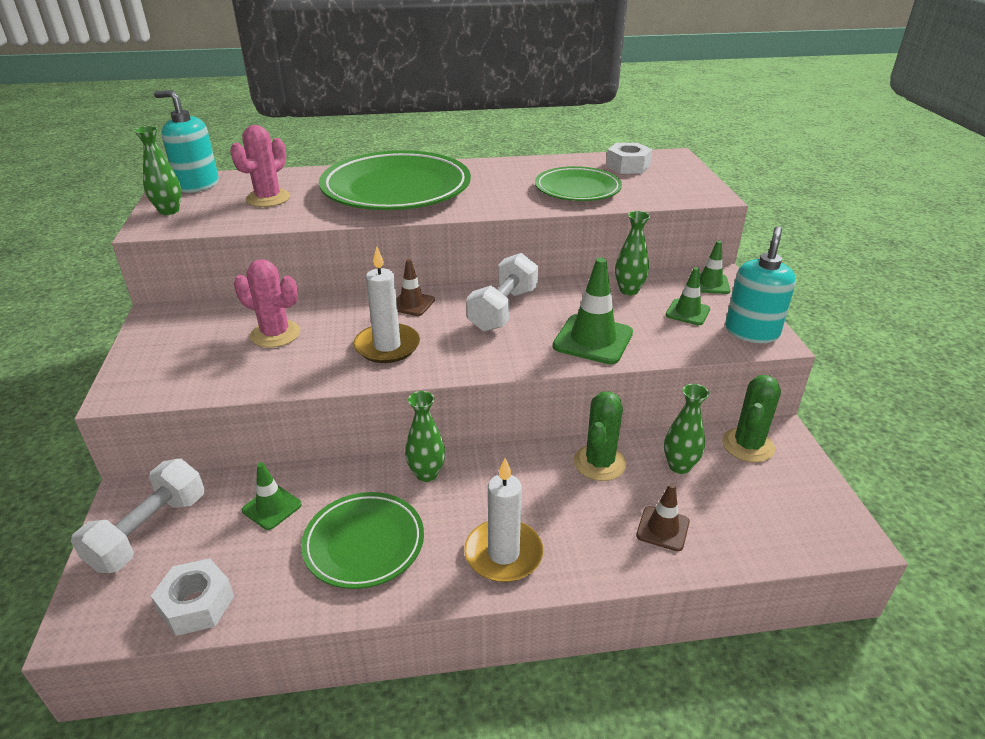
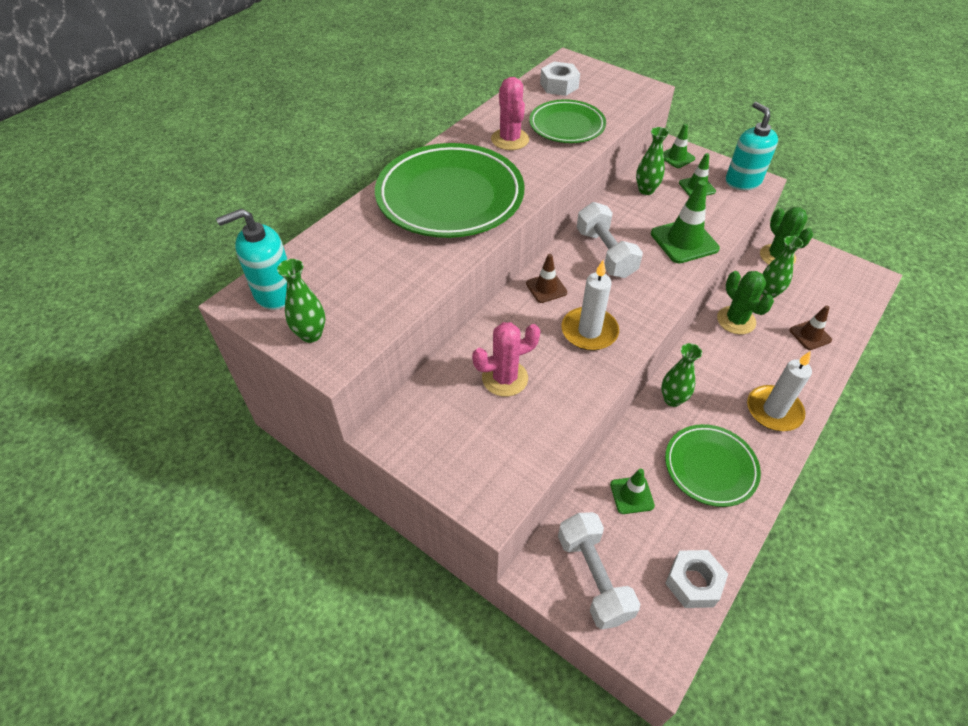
camera: 45 degrees left, 15 degrees up
(268, 198) = (369, 267): pink cactus -> pink cactus (510, 139)

